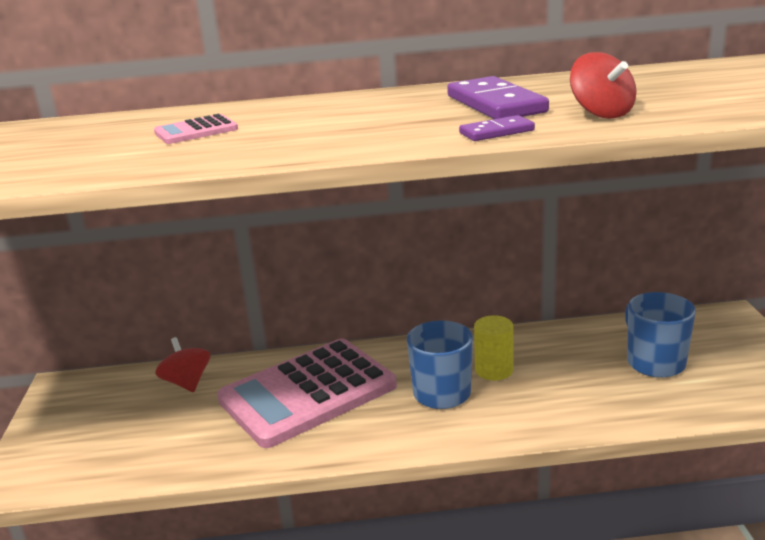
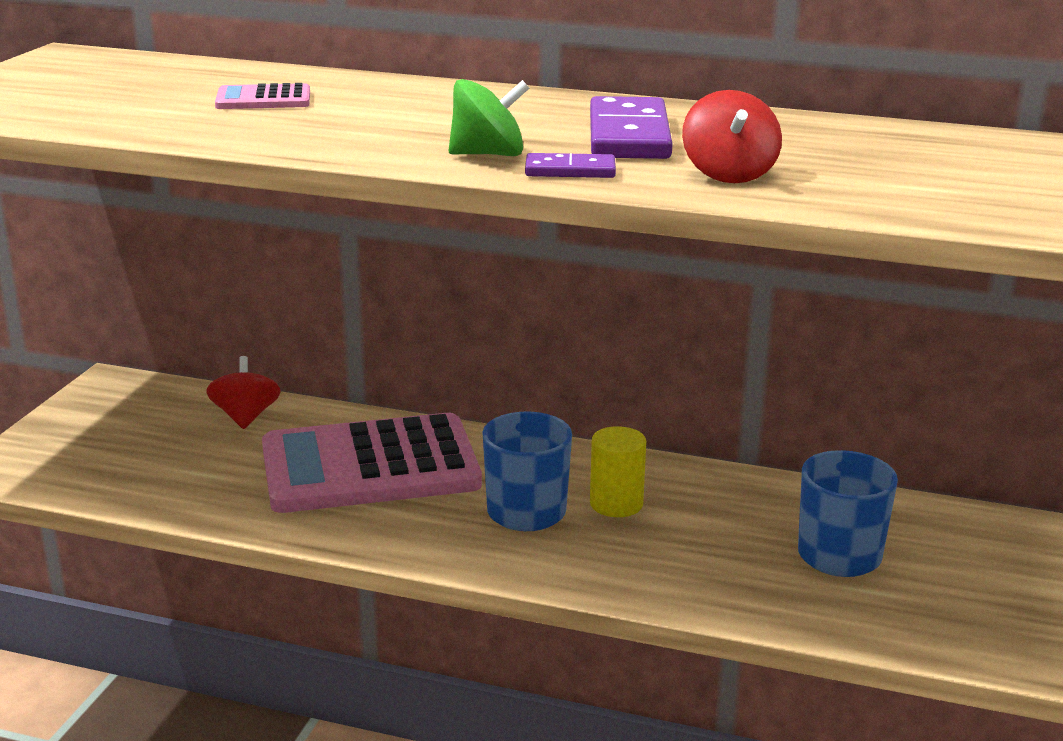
camera: 20 degrees right, 0 degrees up
(423, 133) = (488, 154): none -> green spinning top

